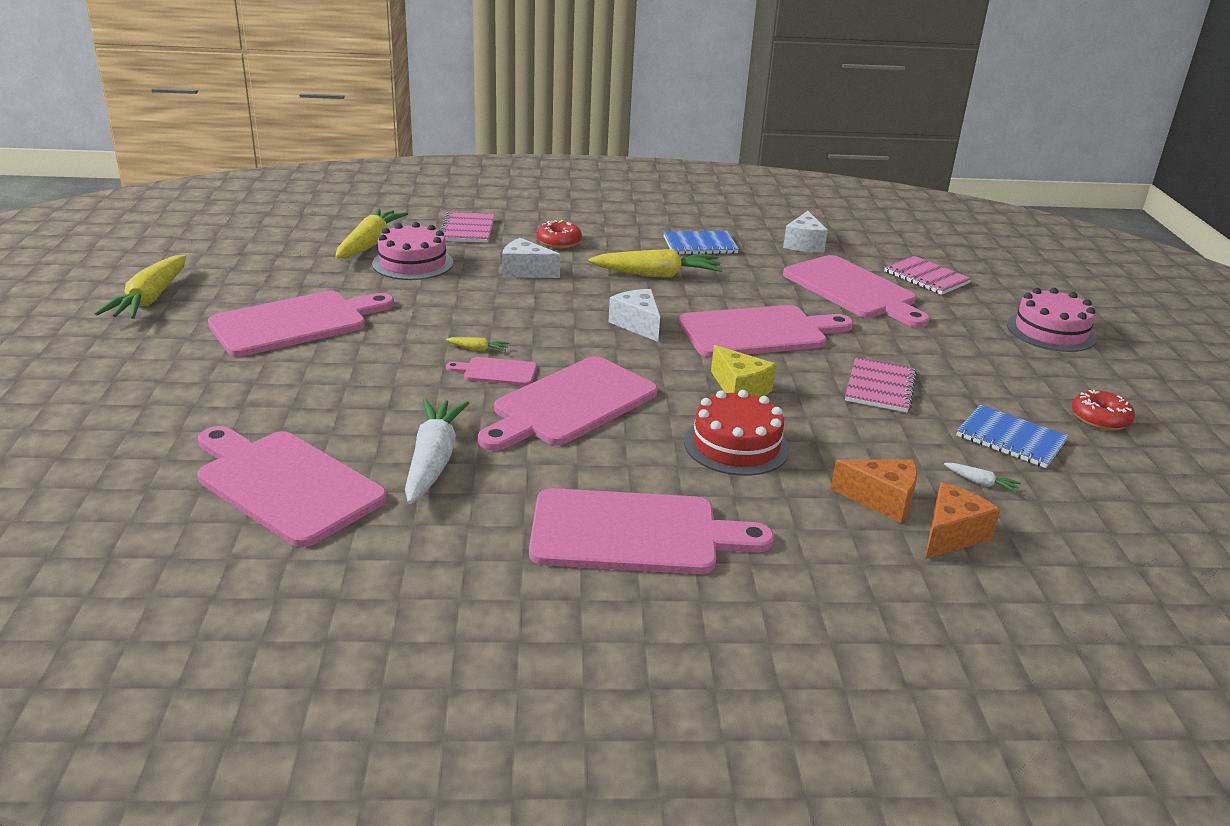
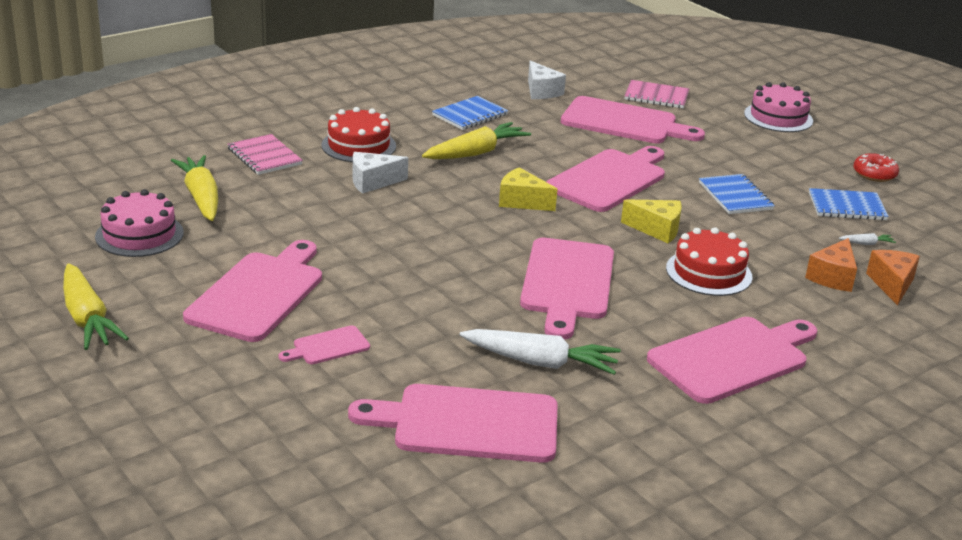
camera: 35 degrees left, 0 degrees up
(412, 263) = (269, 204): pink cake -> pink cake (139, 234)
(433, 460) = (540, 362): white carrot -> white carrot turned 135 degrees clockwise
(478, 349) = (439, 263): yellow carrot -> none
(496, 371) = (480, 277): pink cutting board -> pink cutting board (328, 346)
(559, 242) = (358, 145): red donut -> red cake
(637, 324) = (522, 201): white cheese -> yellow cheese
(880, 387) = (735, 196): pink notebook -> blue notebook
(881, 500) = (832, 277): orange cheese -> orange cheese turned 135 degrees clockwise

